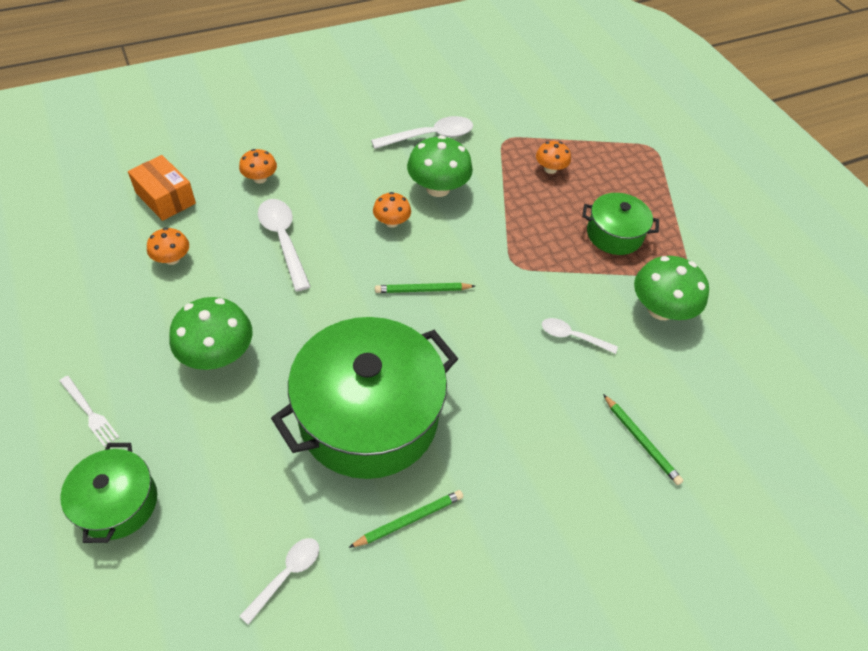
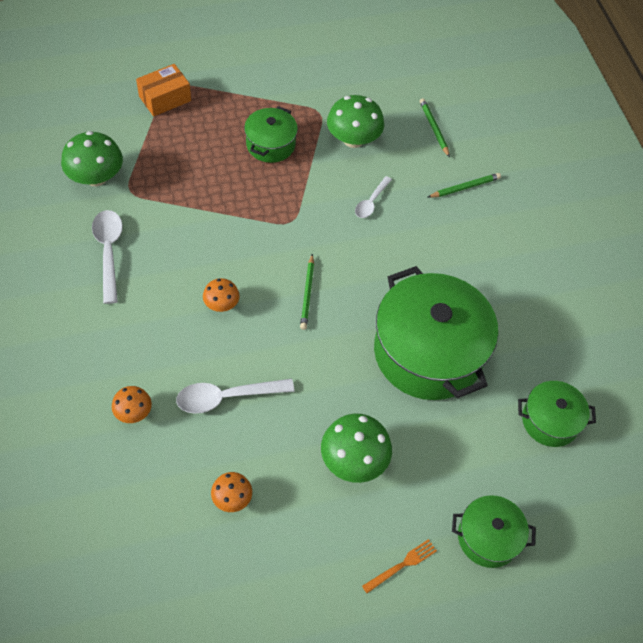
camera: 80 degrees left, 5 degrees up
(89, 412) = (401, 565): white fork -> orange fork
(165, 198) = (142, 505): orange box -> orange box (165, 98)
(286, 575) = (550, 421): white spoon -> green pot
(409, 519) = (514, 339): green pencil -> green pencil (433, 128)
(438, 188) = (185, 259): green mushroom -> green mushroom (96, 177)
(550, 169) = (180, 167): orange mushroom -> none

